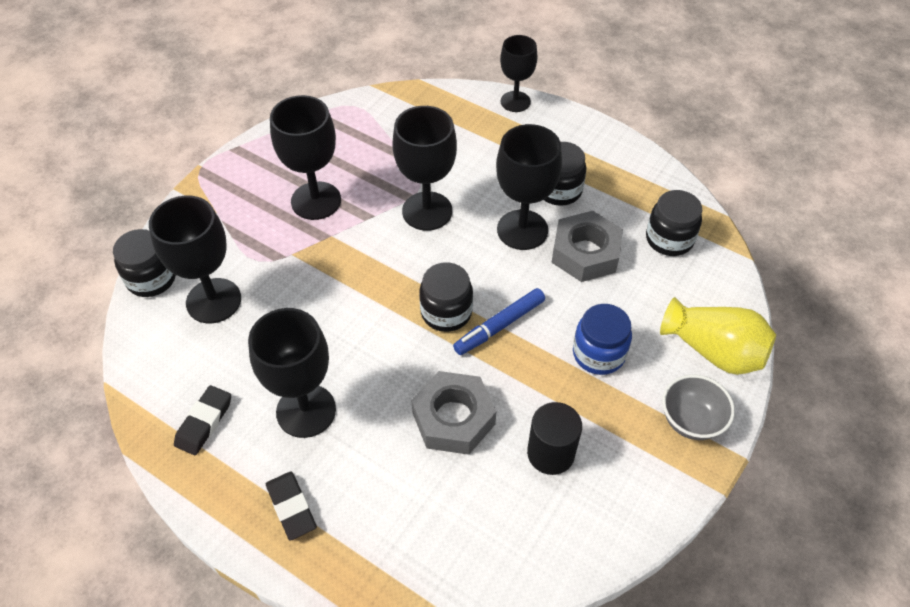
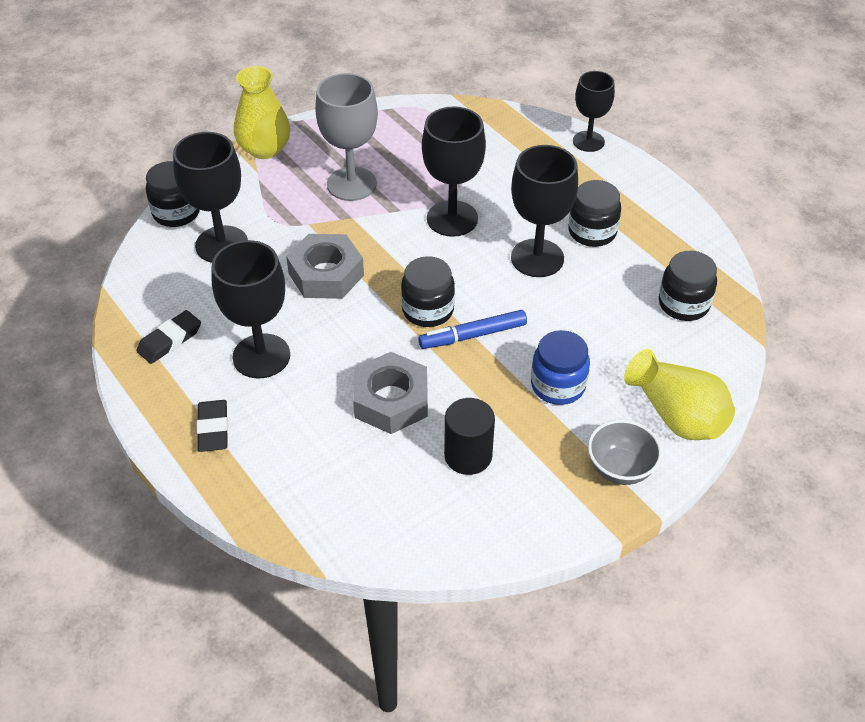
camera: 20 degrees right, 5 degrees down
(213, 186) = (264, 149): none -> yellow vase
(316, 201) = (351, 184): black goblet -> grey goblet
(585, 253) = (590, 294): grey nut -> grey nut (326, 274)

